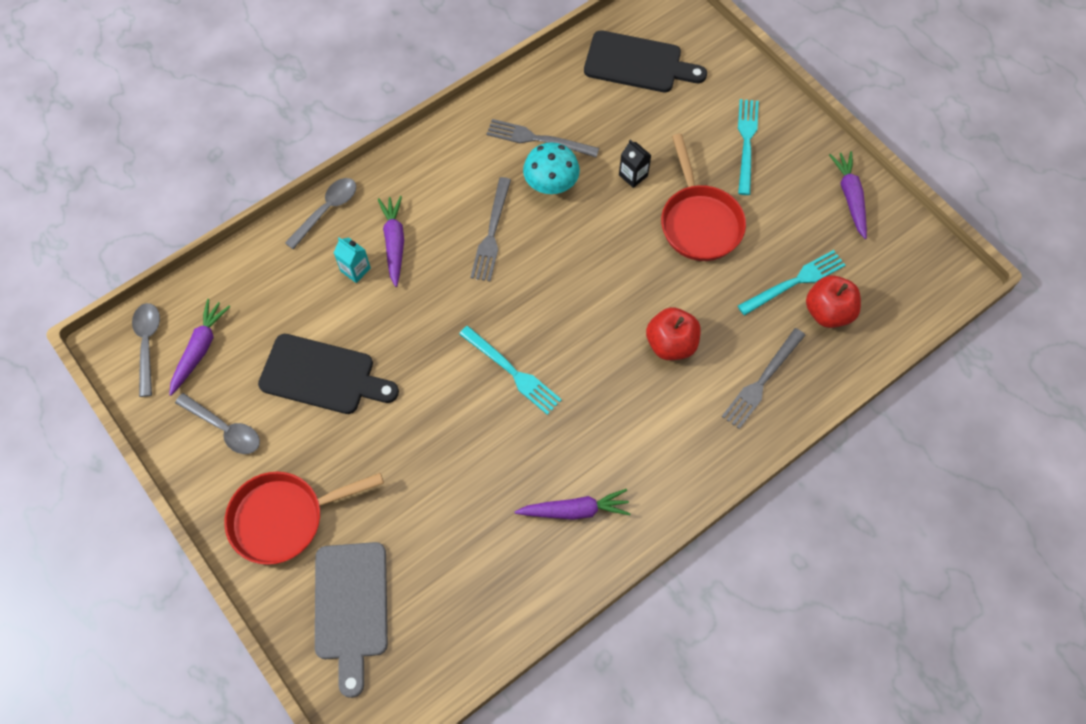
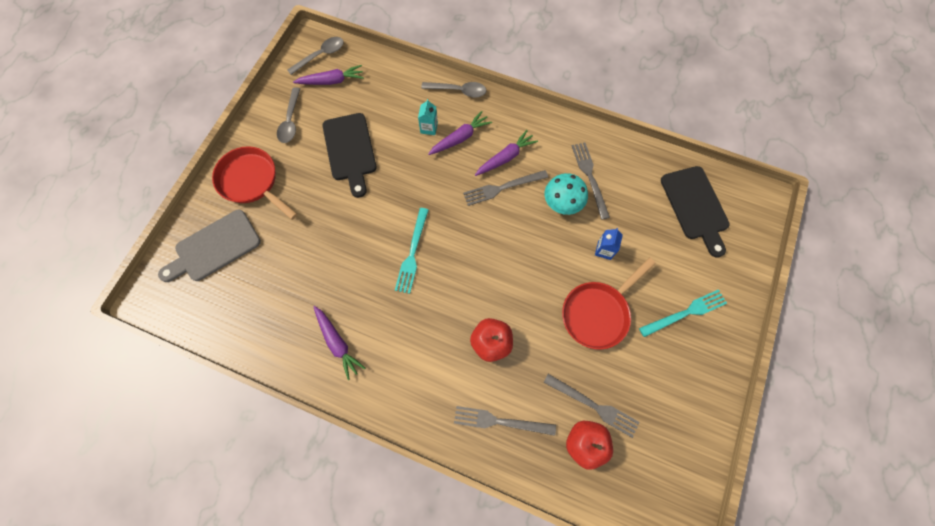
camera: 60 degrees right, 5 degrees up
(633, 175) = (604, 250): black carton -> blue carton
(794, 282) = (593, 406): turquoise fork -> grey fork
(850, 197) = (693, 413): purple carrot -> purple carrot (505, 157)

